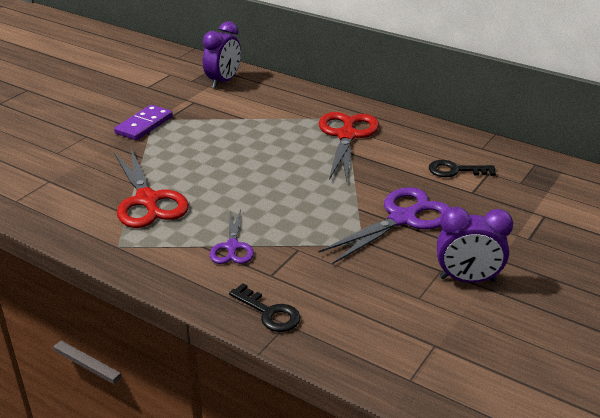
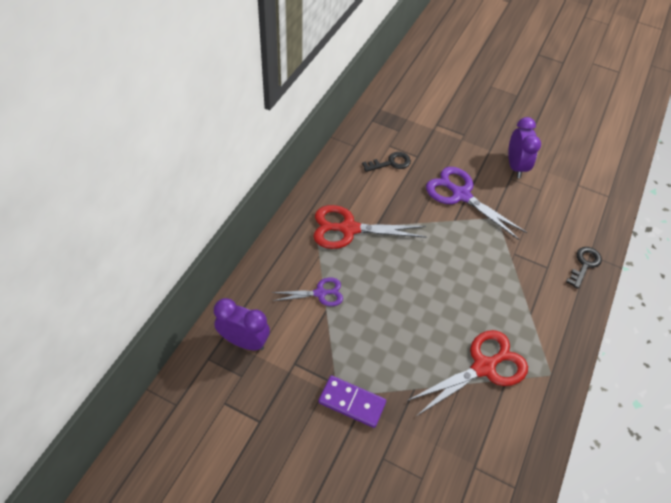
camera: 100 degrees left, 20 degrees up
(232, 247) = (525, 294): purple scissors -> purple scissors (320, 293)
(455, 170) = (390, 163): black key -> black key turned 105 degrees counterclockwise

